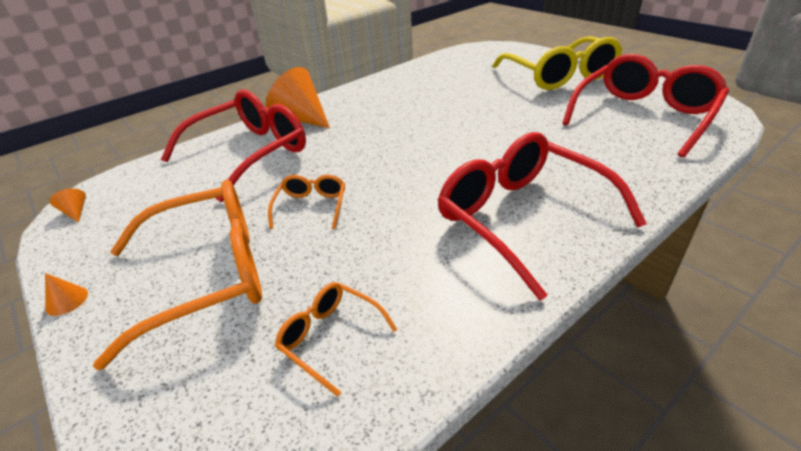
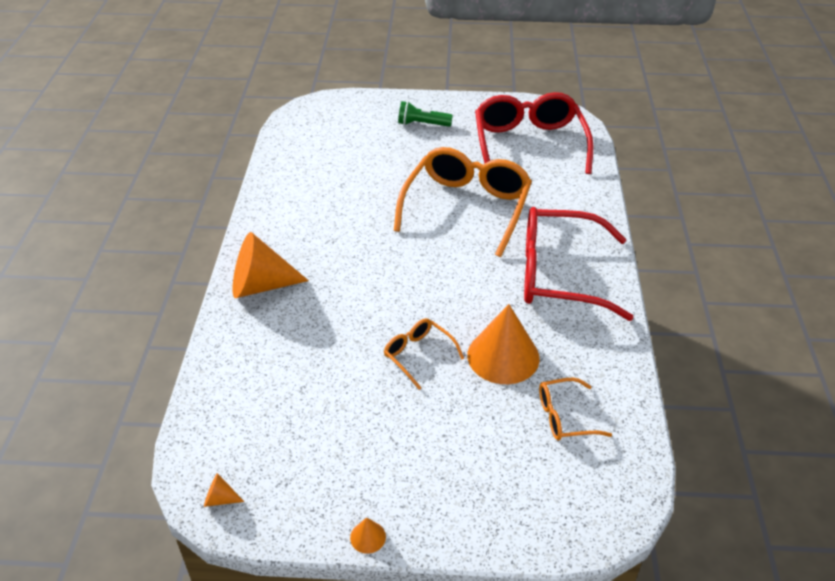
camera: 50 degrees left, 5 degrees up
(209, 274) = (434, 445): orange glasses -> orange glasses (466, 207)
(250, 153) = (278, 346): red glasses -> none
(367, 248) = (503, 356): none -> orange cone
(559, 76) = (422, 124): yellow glasses -> green flashlight

